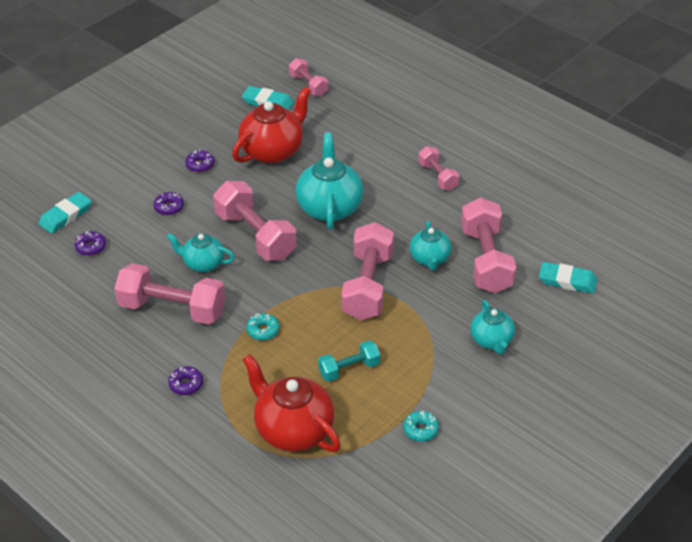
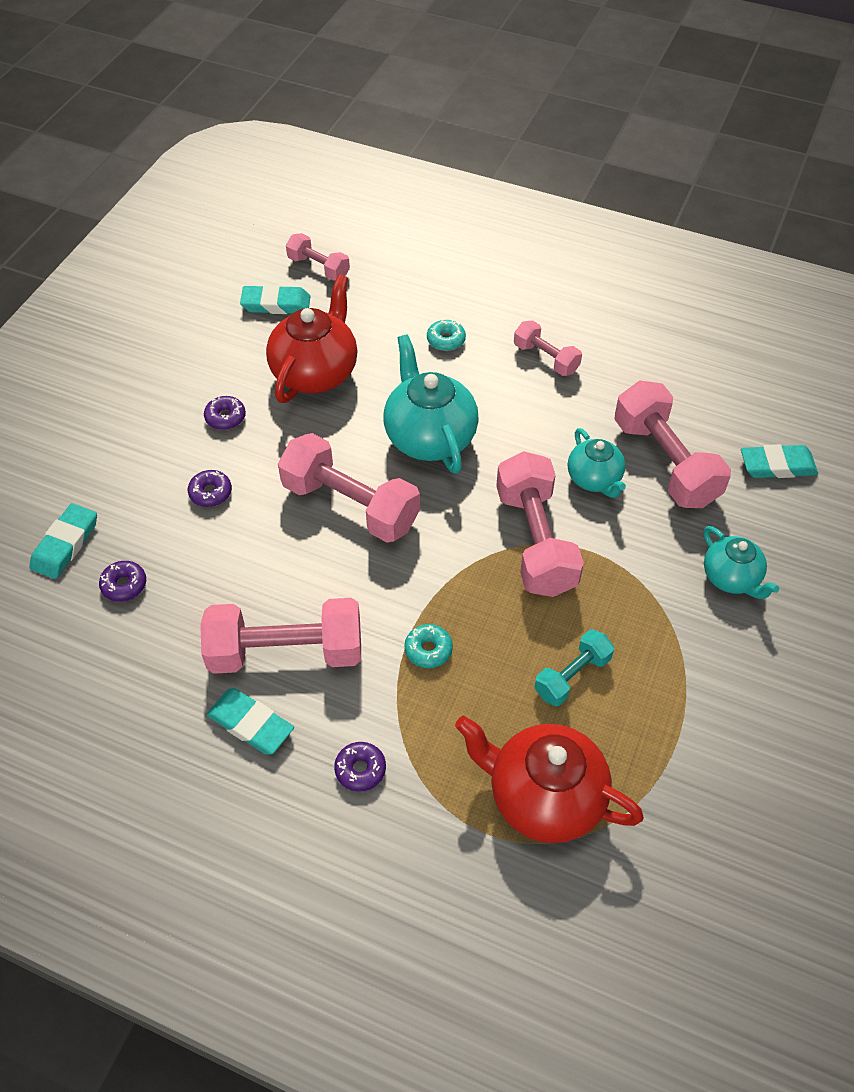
camera: 20 degrees left, 10 degrees up
(131, 342) = (251, 724): none -> turquoise eraser
(203, 263) = (297, 567): turquoise teapot -> none
(420, 430) = (711, 742): turquoise donut -> turquoise donut (446, 340)

